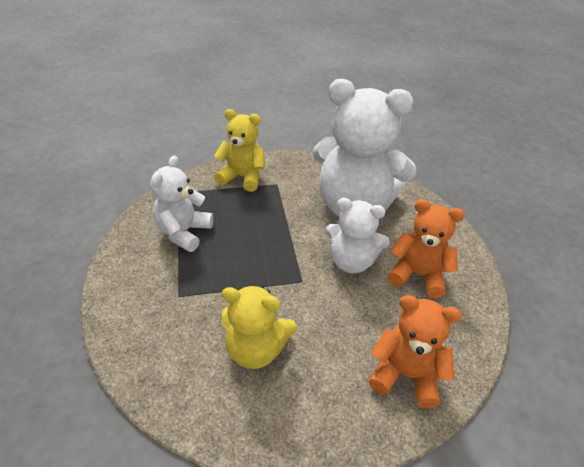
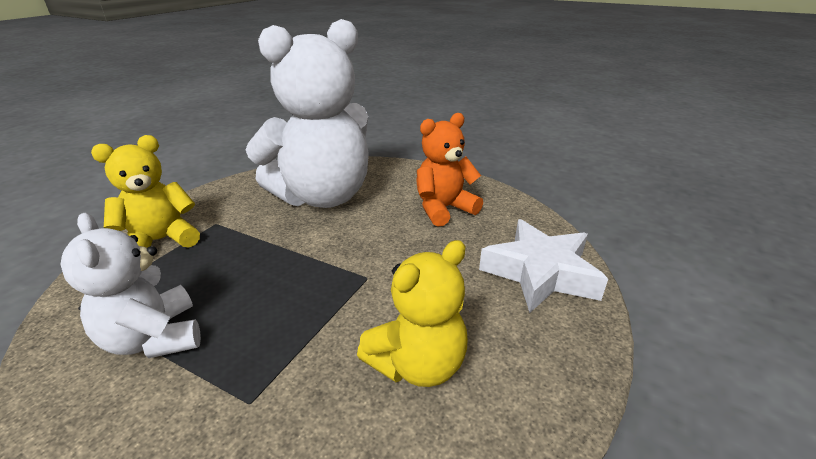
camera: 50 degrees left, 10 degrees down
(351, 262) = (385, 234): white teddy bear -> none
(405, 374) = (540, 273): orange teddy bear -> white star

